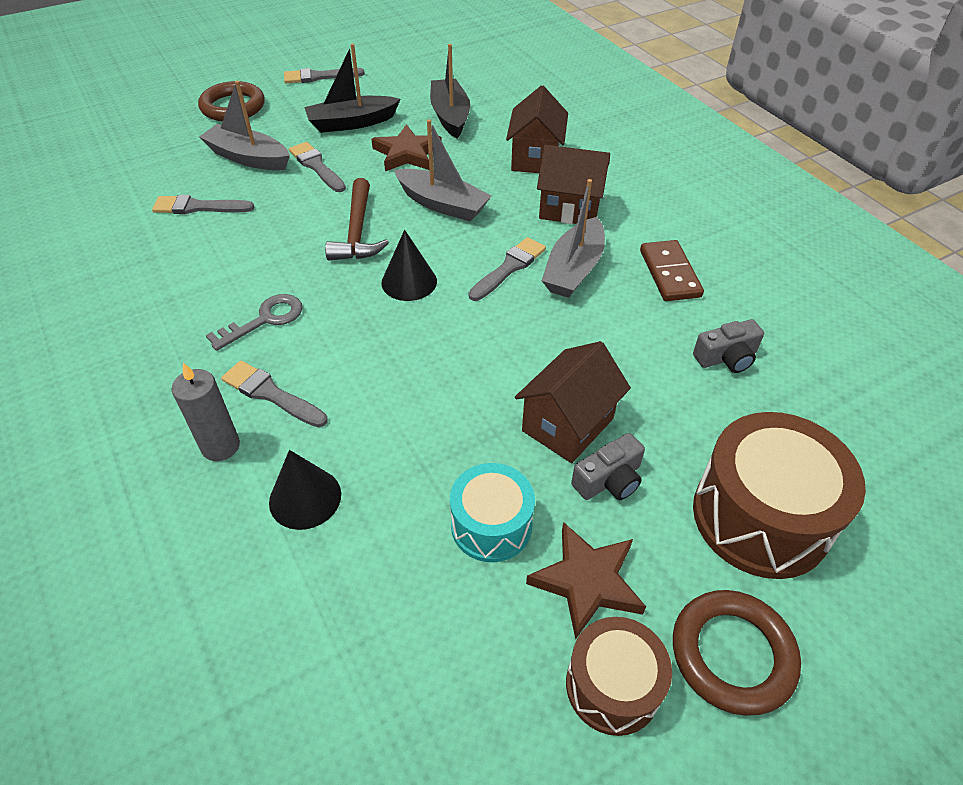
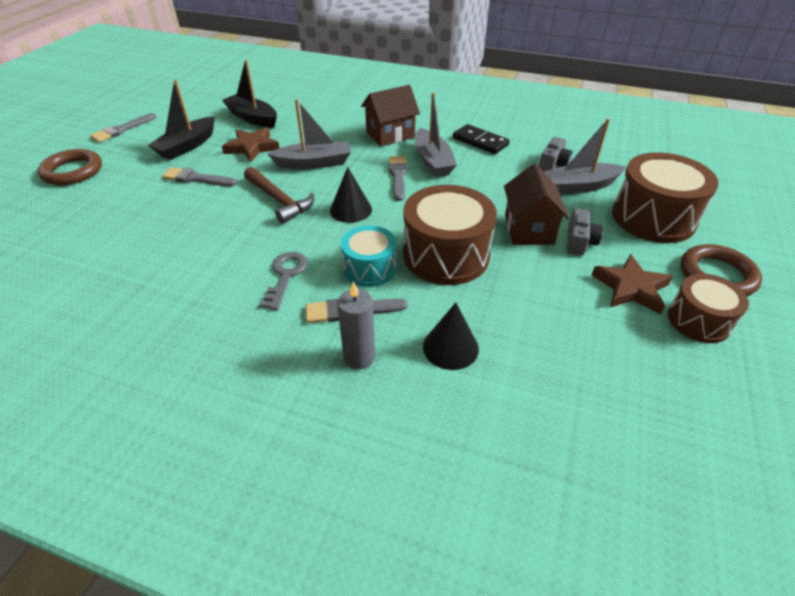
camera: 40 degrees left, 5 degrees down
(198, 207) = (134, 240): grey brush -> none
(248, 158) = (133, 195): grey boat -> grey boat (579, 186)
(433, 395) = (446, 255): none -> brown drum
(491, 525) = (559, 294): turquoise drum -> turquoise drum (369, 268)
(535, 158) = (337, 119): brown house -> none
(669, 273) = (480, 142): brown domino -> black domino

